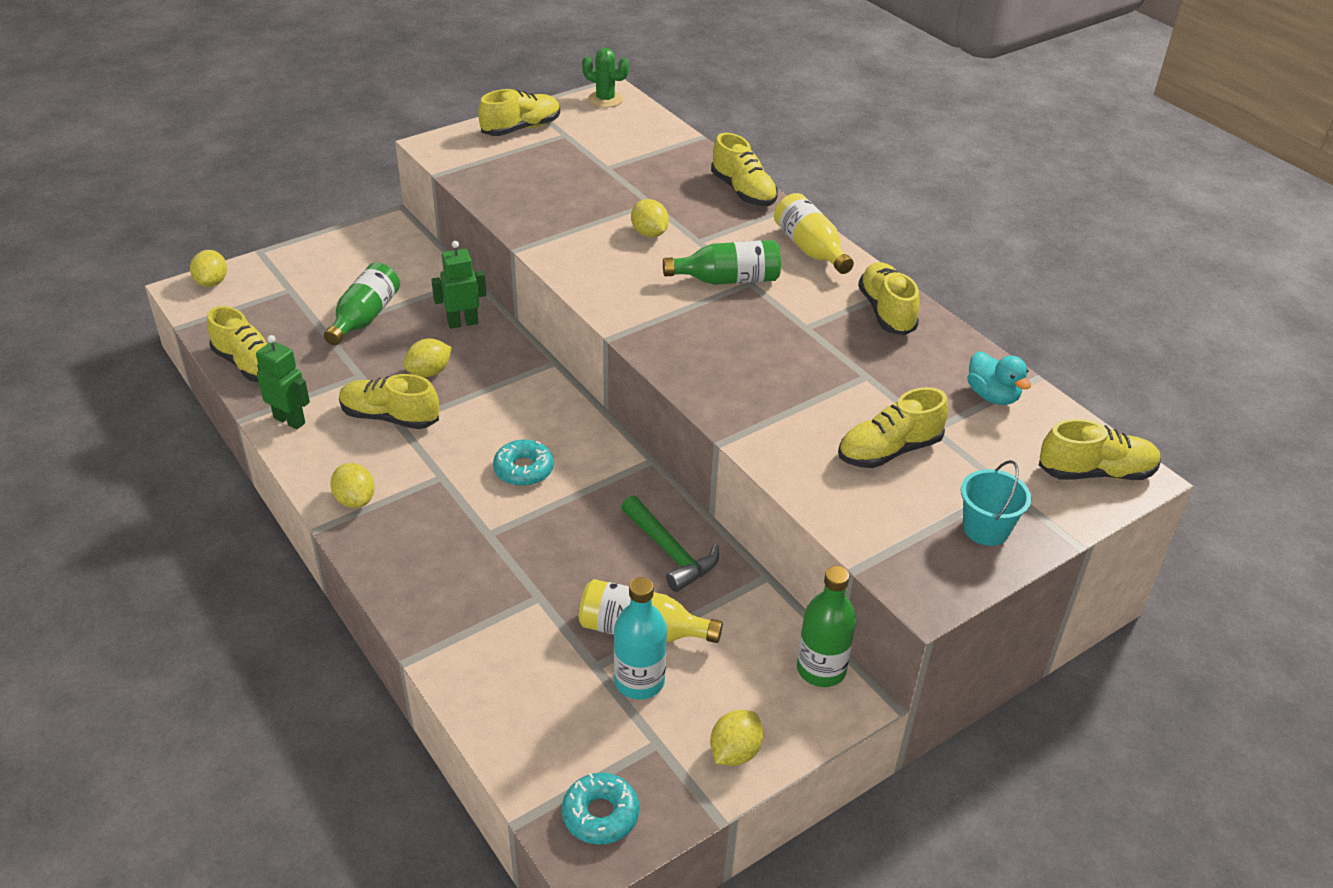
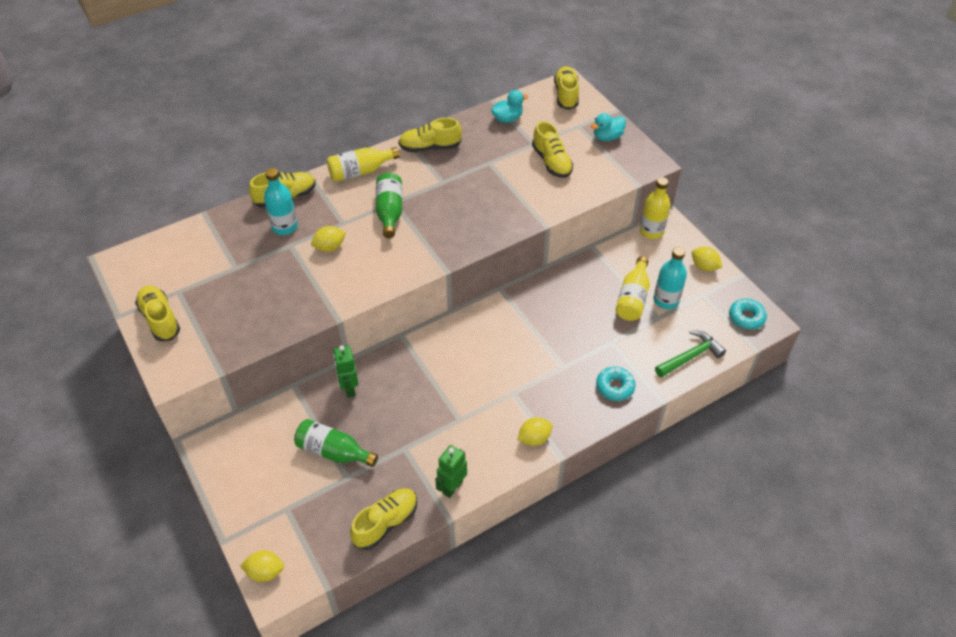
camera: 85 degrees left, 10 degrees up
(390, 417) = (452, 425): yellow shoe -> none
(429, 372) = (405, 405): yellow lemon -> none
(524, 469) = (507, 350): turquoise donut -> turquoise donut (615, 387)
(605, 99) = (128, 266): green cactus -> none
(670, 552) = (575, 283): green hammer -> green hammer (690, 356)
(684, 196) = (284, 227): none -> turquoise bottle
(821, 669) = (651, 231): green bottle -> yellow bottle
(986, 529) = (607, 137): turquoise bucket -> turquoise duck

